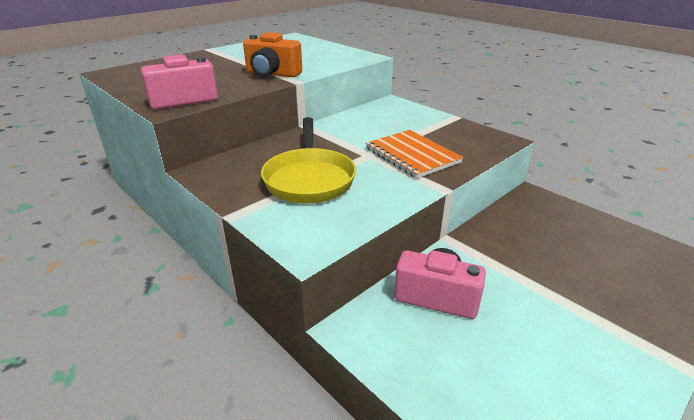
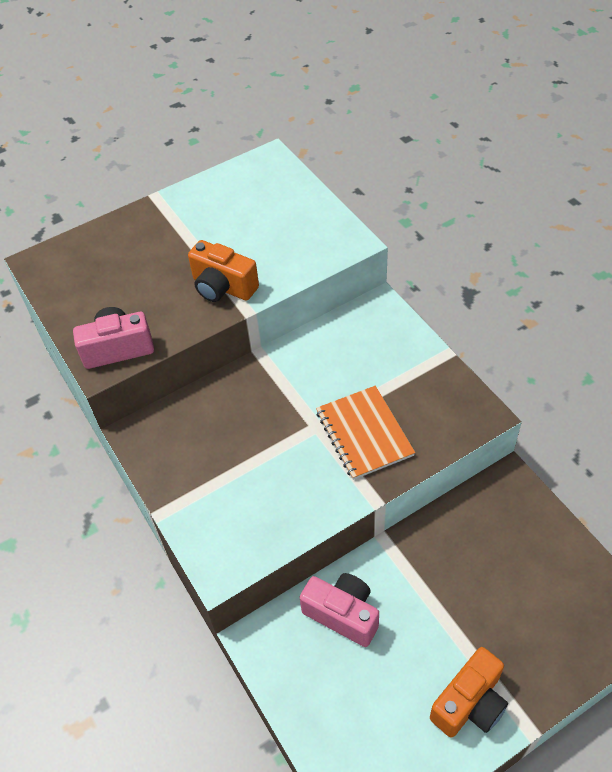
camera: 15 degrees right, 20 degrees up
(309, 178) = (242, 463): yellow pan -> none
(609, 353) = (469, 703): none -> orange camera

